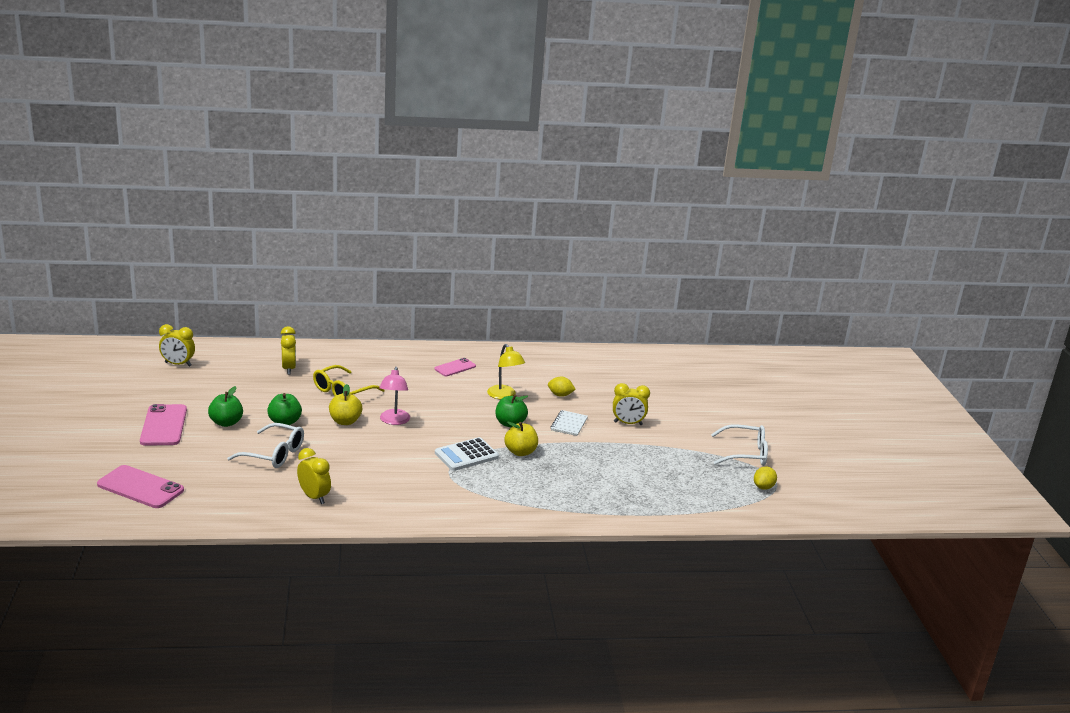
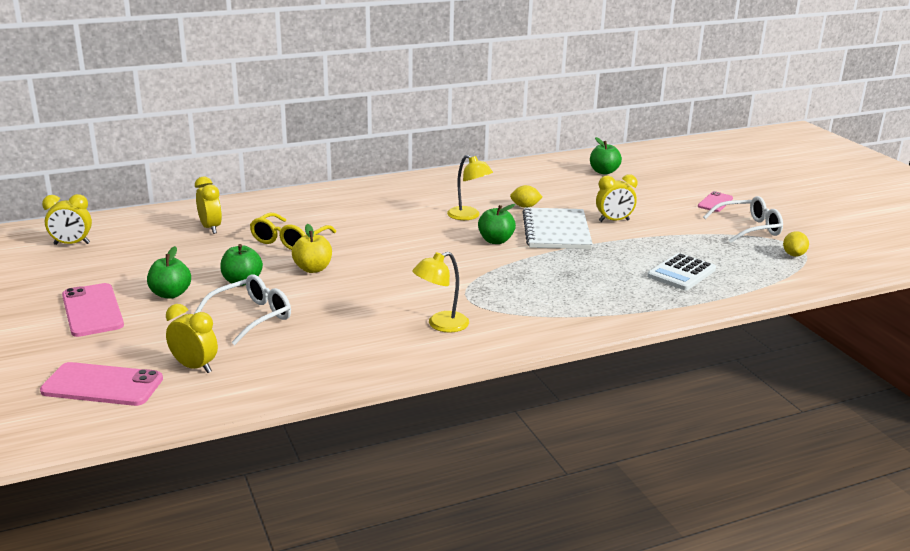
camera: 15 degrees left, 0 degrees up
(274, 454) = (252, 317): white glasses -> white glasses turned 45 degrees counterclockwise
(314, 497) = (332, 354): yellow clock -> yellow clock (194, 367)
(394, 421) = (368, 259): pink lamp -> none
(411, 490) = (441, 325): none -> yellow lamp
(455, 367) = (396, 199): pink phone -> pink phone (715, 202)
(466, 455) = (474, 278): white calculator -> white calculator (681, 273)
(520, 452) = (528, 265): yellow apple -> none
(569, 424) = (556, 231): white notebook -> white notebook, size x1.94
(659, 372) = (603, 172): none -> green apple

